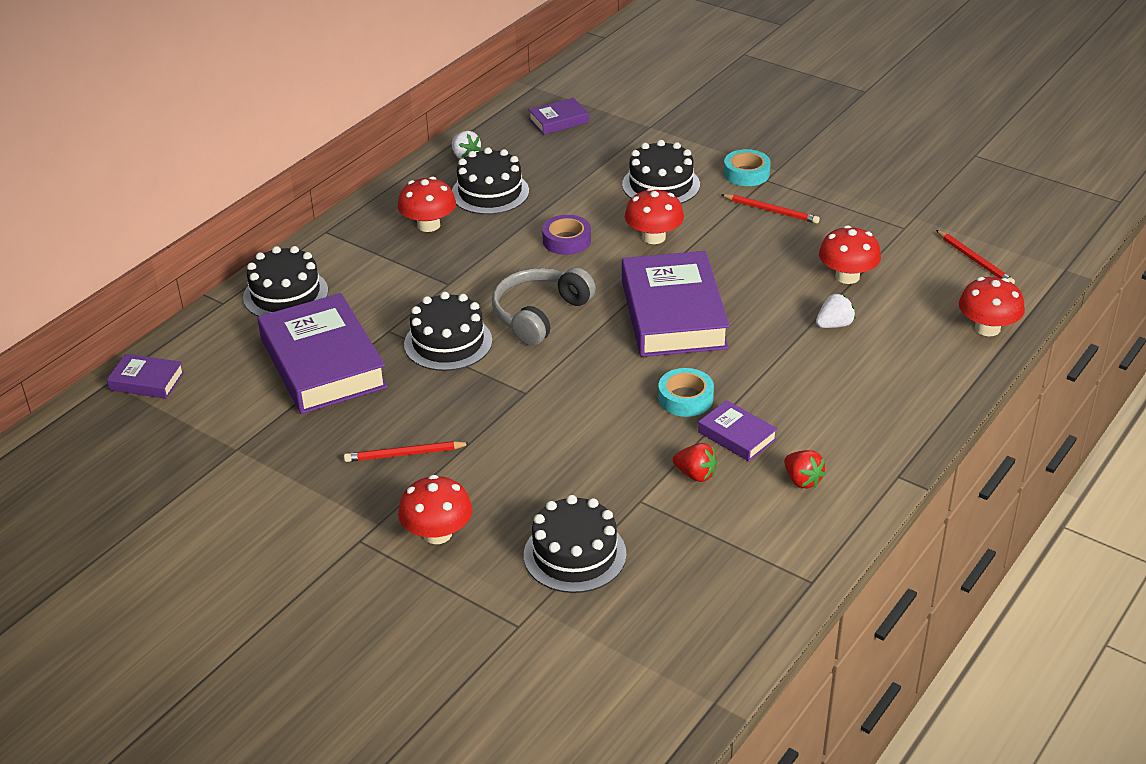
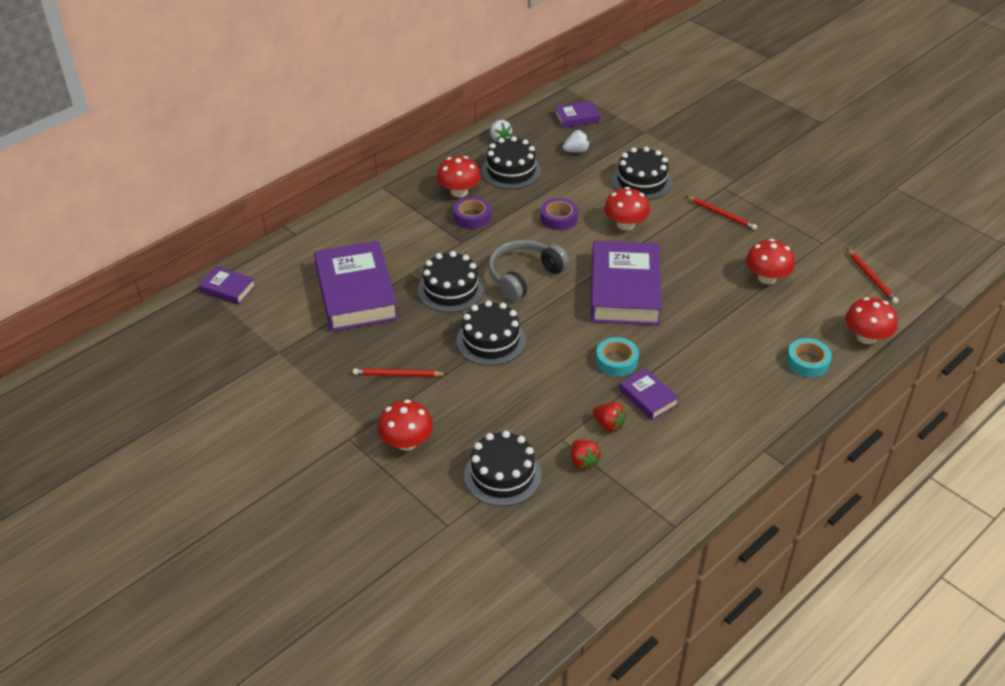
camera: 10 degrees right, 5 degrees up
(285, 294) = (342, 234): black cake -> black cake (491, 340)
(453, 253) = (472, 217): none -> purple tape
(746, 173) = (710, 180): turquoise tape -> turquoise tape (807, 362)
(802, 480) = (689, 442): red strawberry -> red strawberry (583, 462)
(834, 325) = (746, 317): white strawberry -> white strawberry (576, 151)

